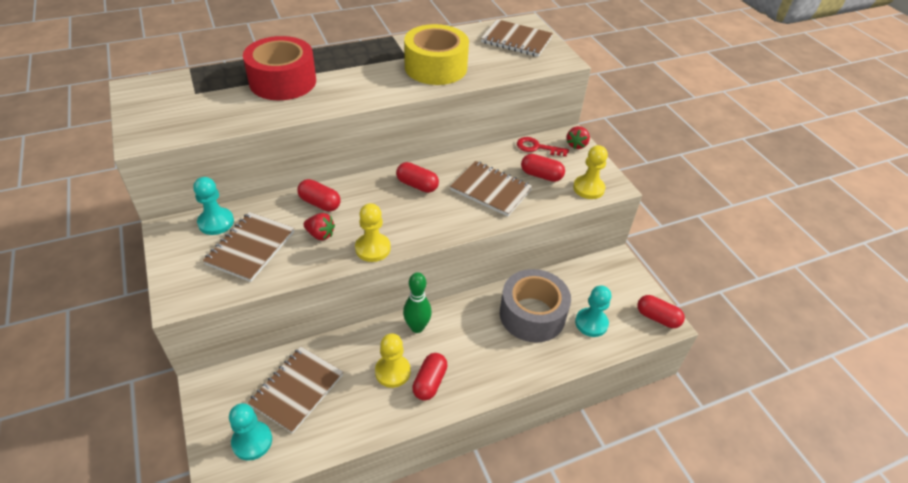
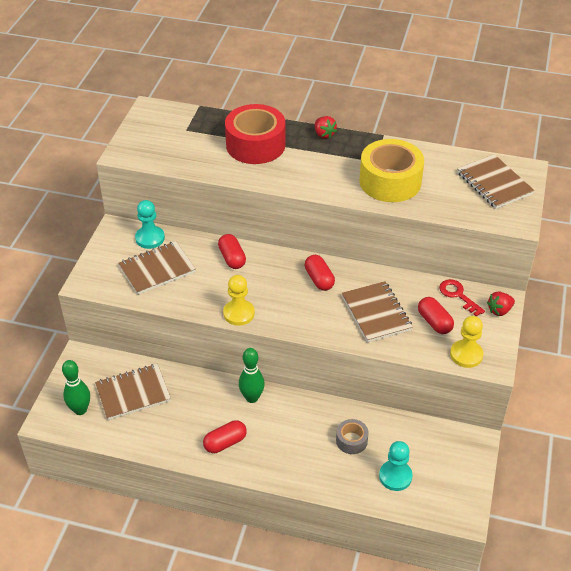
camera: 40 degrees right, 0 degrees up
(252, 441) = (80, 410): turquoise pawn -> green bowling pin
(320, 234) = (211, 283): red strawberry -> red strawberry (324, 134)
(392, 372) = (206, 419): yellow pawn -> none
(532, 314) = (351, 440): grey tape -> grey tape, size x0.49
(657, 318) = (460, 507): red capsule -> none

